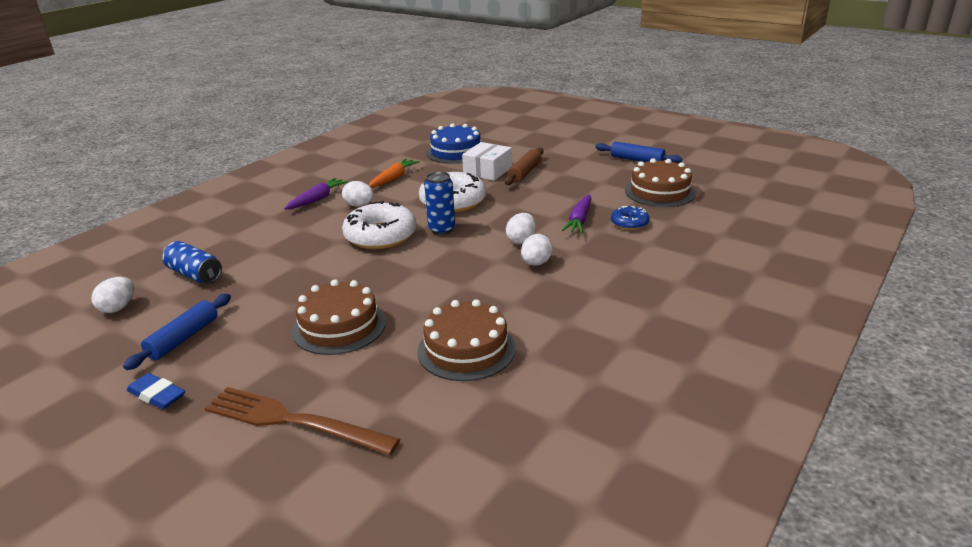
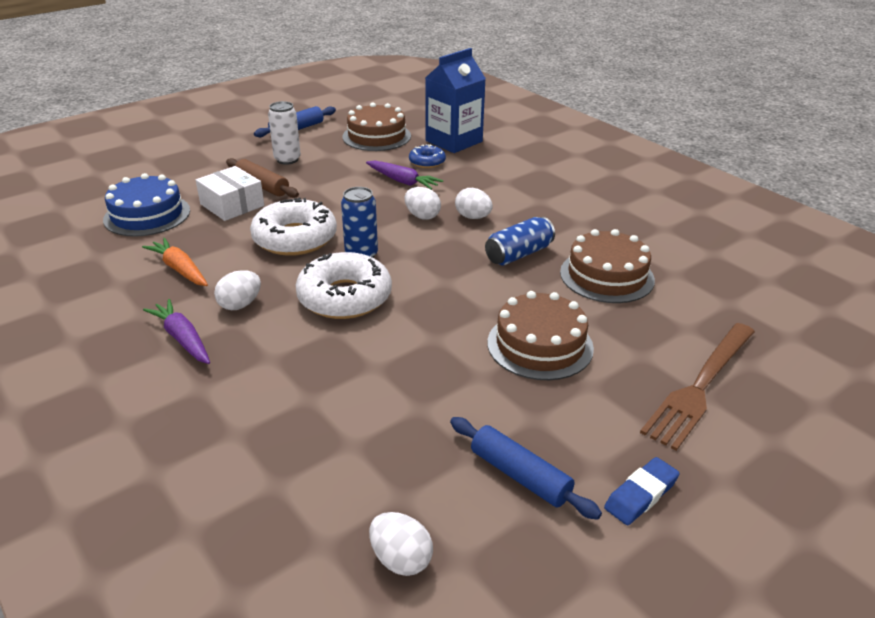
camera: 75 degrees left, 5 degrees up
(195, 275) = (343, 470): blue can -> blue can (518, 254)
(576, 170) = (287, 160): none -> white can
(690, 227) = (454, 141): none -> blue carton

